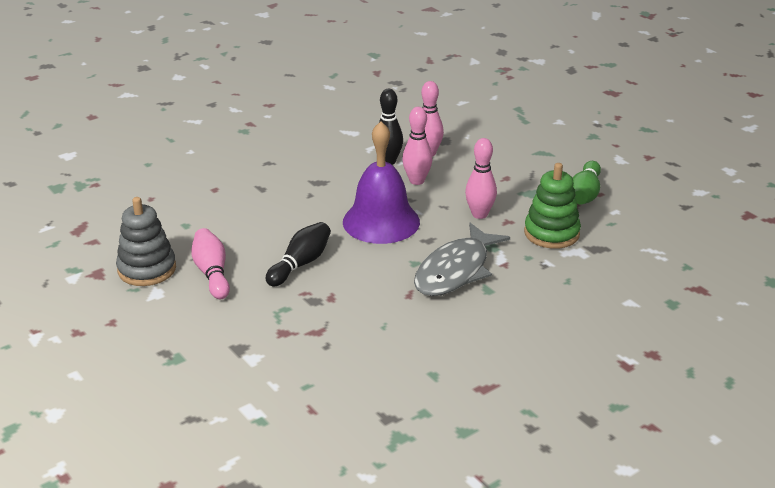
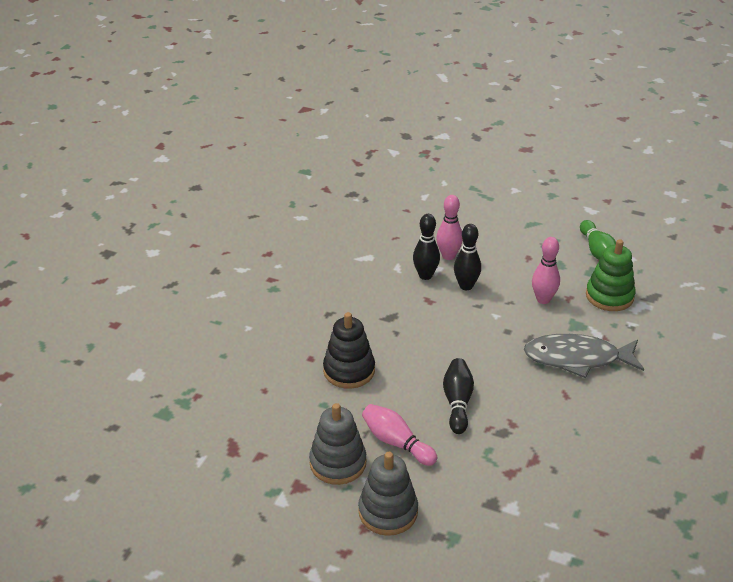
camera: 30 degrees left, 5 degrees up
(145, 318) = (388, 512): none -> grey stacking toy
(235, 208) = (349, 370): none -> black stacking toy
(381, 221) = (478, 336): purple bell -> none
(417, 181) = (466, 286): pink bowling pin -> black bowling pin
(455, 271) = (577, 358): grey fish -> grey fish turned 90 degrees clockwise

